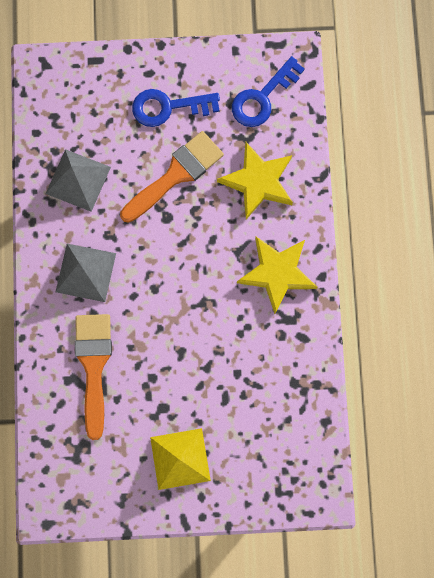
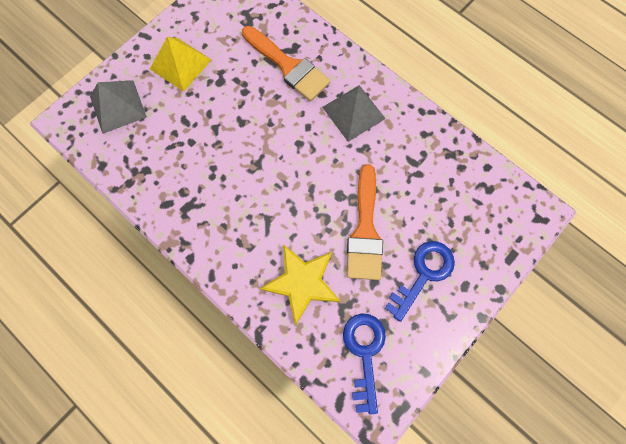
camera: 135 degrees right, 5 degrees down
(78, 180) = (424, 163): grey pyramid -> grey pyramid (118, 106)
(277, 273) = (225, 230): yellow star -> none

